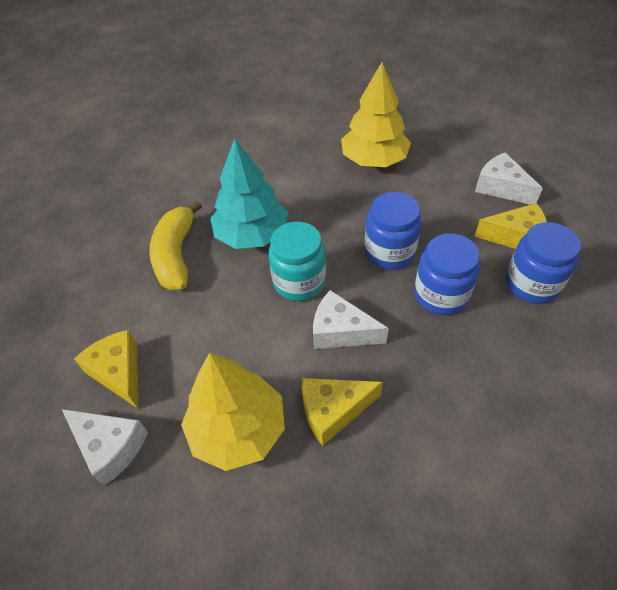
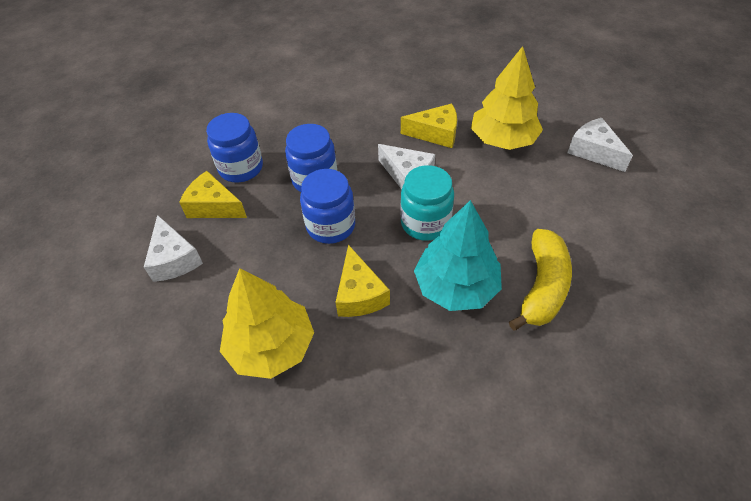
camera: 160 degrees left, 0 degrees up
(119, 372) = (593, 194): yellow cheese -> yellow cheese (359, 294)

